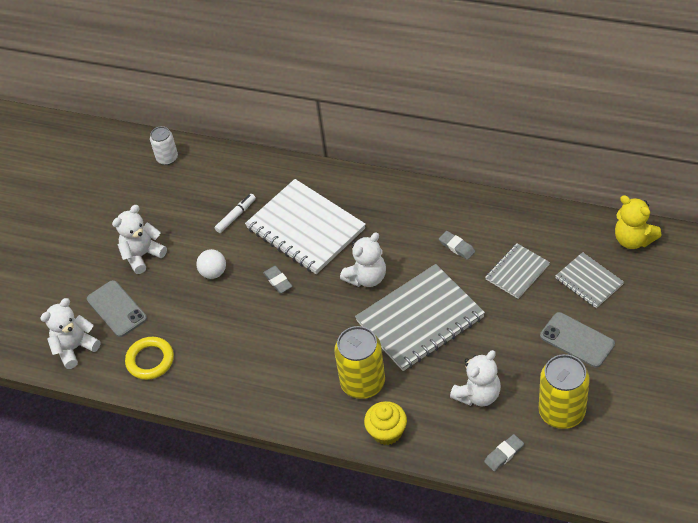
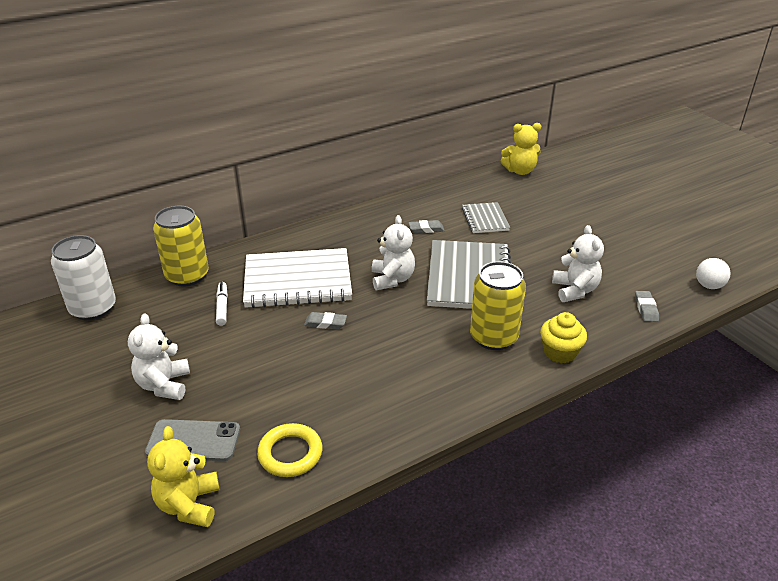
camera: 55 degrees left, 15 degrees down
(75, 348) = (189, 505): white teddy bear -> yellow teddy bear
(167, 158) = (93, 308): white can -> white can, size x1.73
(213, 272) = (258, 353): white ball -> white ball (709, 286)
(561, 412) = (633, 265): yellow can -> yellow can (187, 276)
(577, 340) = (576, 228): grey phone -> none
(589, 281) = (531, 200): grey notebook -> none

